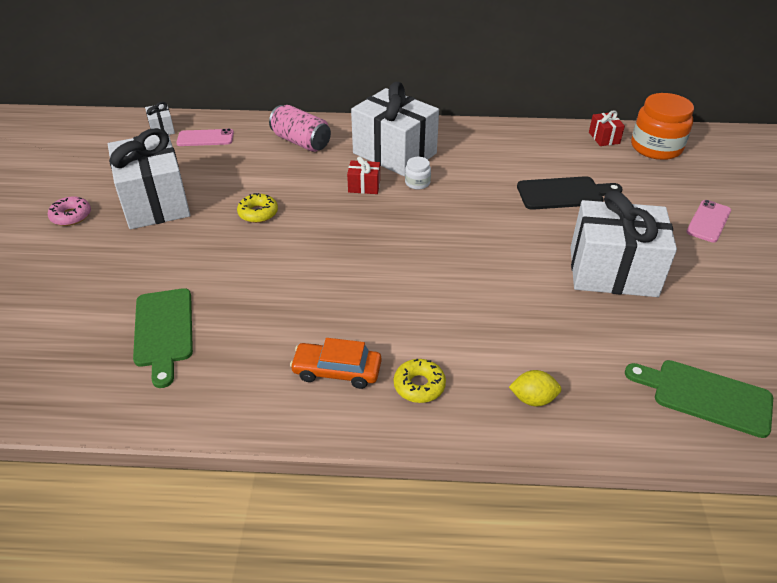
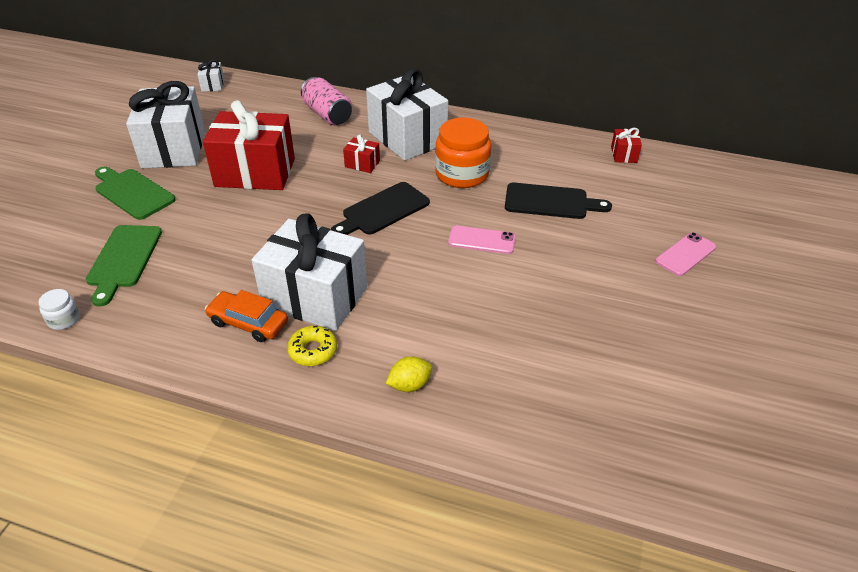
camera: 15 degrees right, 0 degrees up
(71, 216) = (100, 149): pink donut -> none
(205, 138) = (245, 98): pink phone -> pink phone (481, 240)
(258, 213) = (255, 172): yellow donut -> red gift
(410, 229) = (382, 210): none -> black cutting board
(417, 183) = (413, 169): white jar -> white jar (64, 319)
(533, 399) = (409, 385): yellow lemon -> yellow lemon turned 45 degrees counterclockwise
(613, 271) = (556, 284): white gift -> white gift (315, 297)
(656, 147) = (673, 172): orange jar -> orange jar (462, 174)
(705, 396) = (579, 419): green cutting board -> green cutting board (132, 193)

